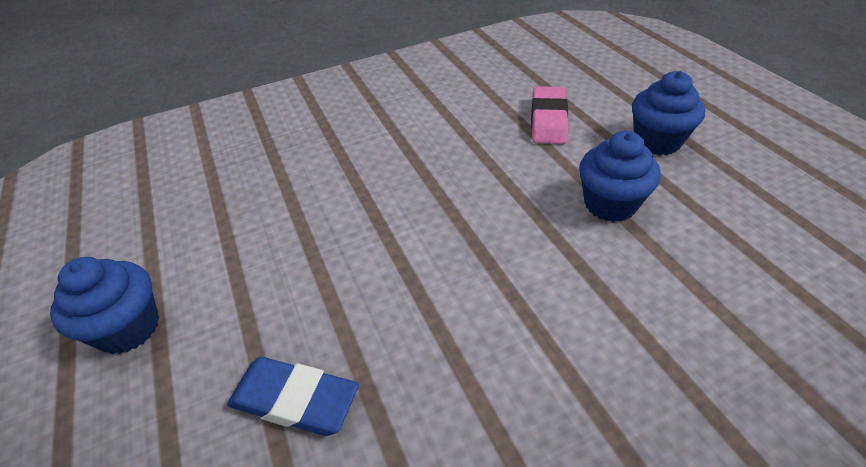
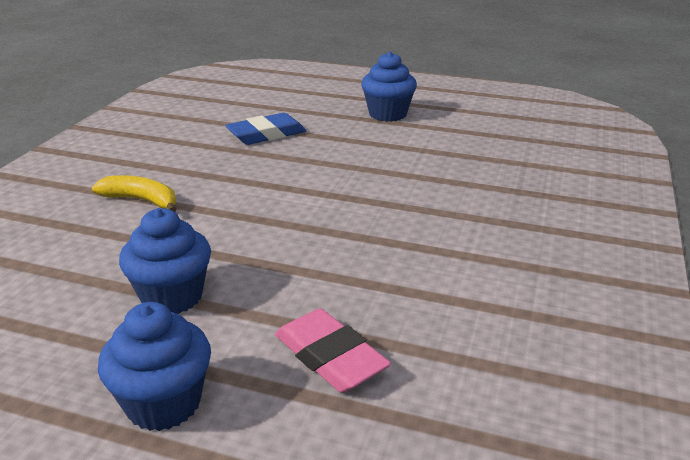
camera: 130 degrees right, 15 degrees down
(561, 351) = (142, 200): none -> yellow banana

